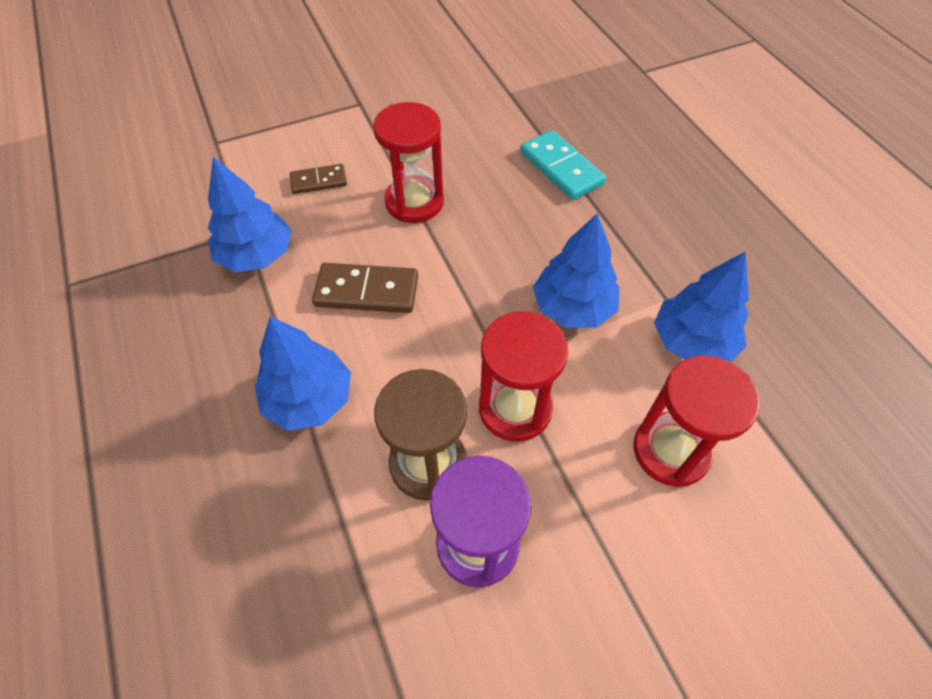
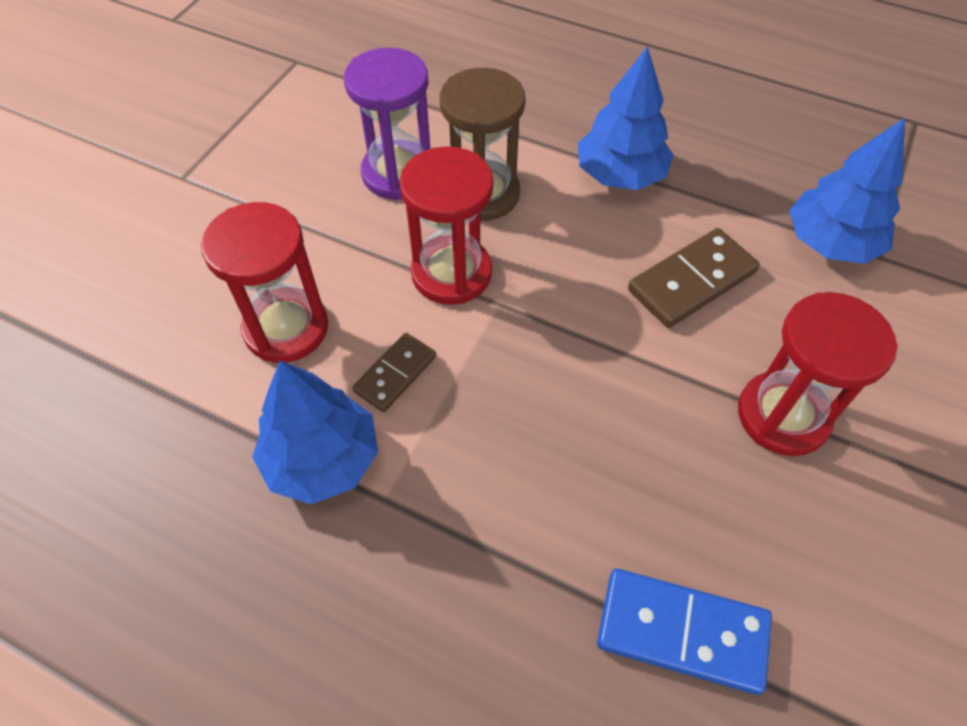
camera: 140 degrees right, 0 degrees up
(319, 181) = (910, 361): brown domino -> brown domino (395, 374)
(561, 168) = (682, 632): turquoise domino -> blue domino
(573, 307) = (481, 409): blue tree -> none

